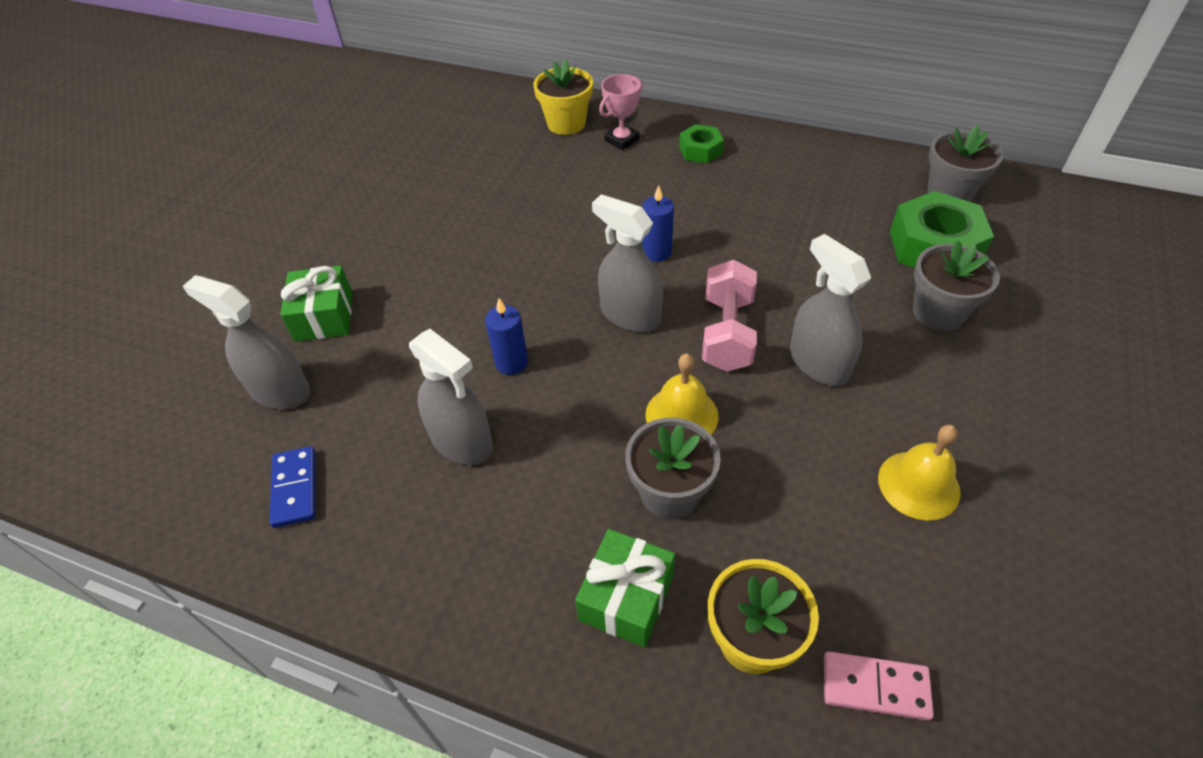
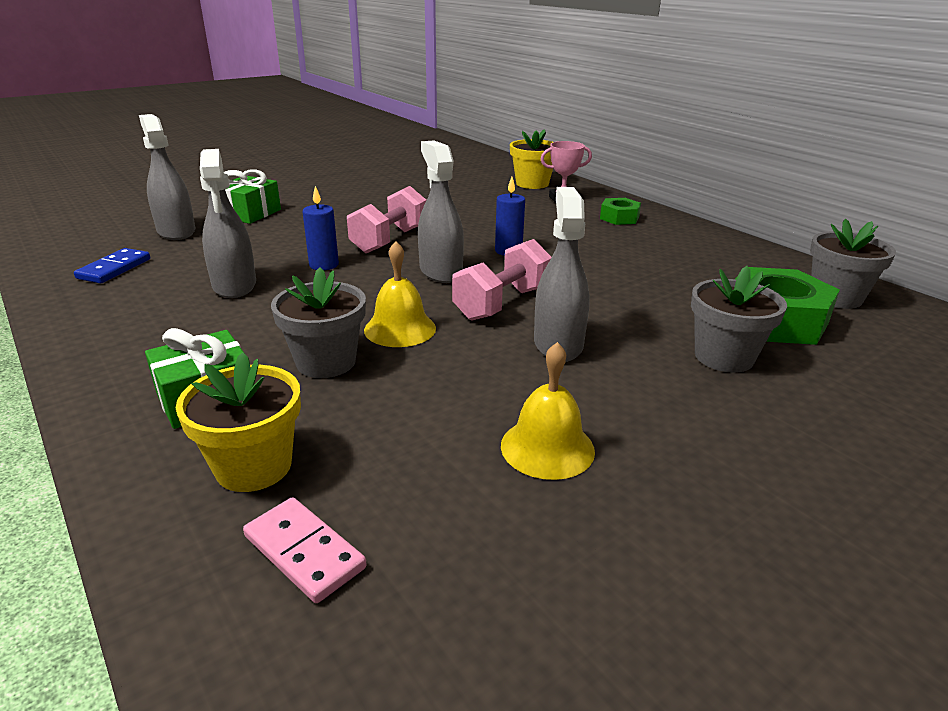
camera: 30 degrees right, 20 degrees down
(530, 290) = (389, 240): none -> pink dumbbell

